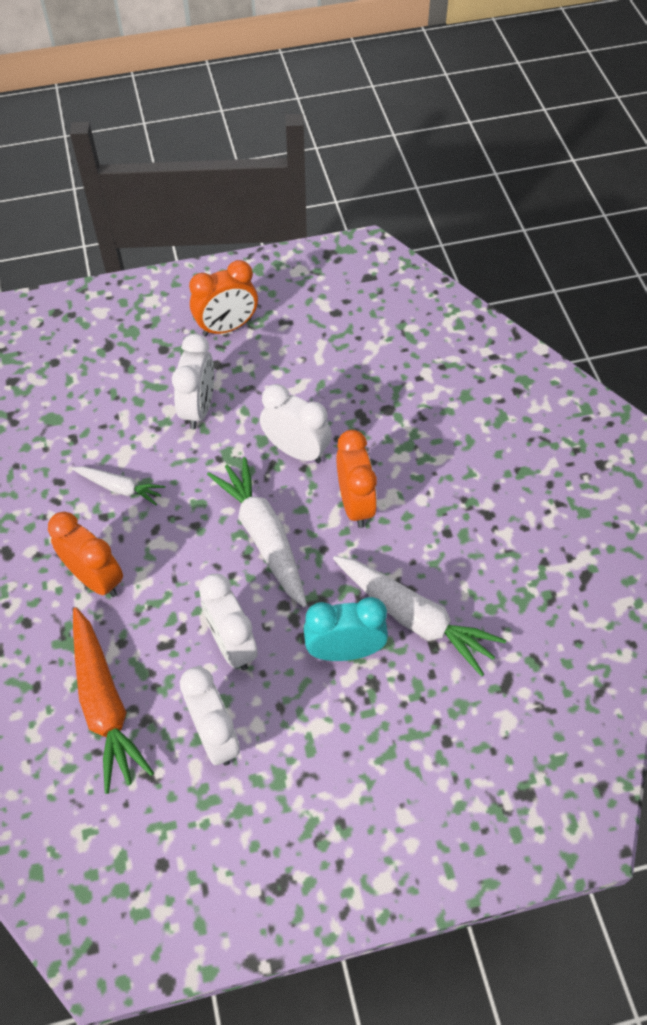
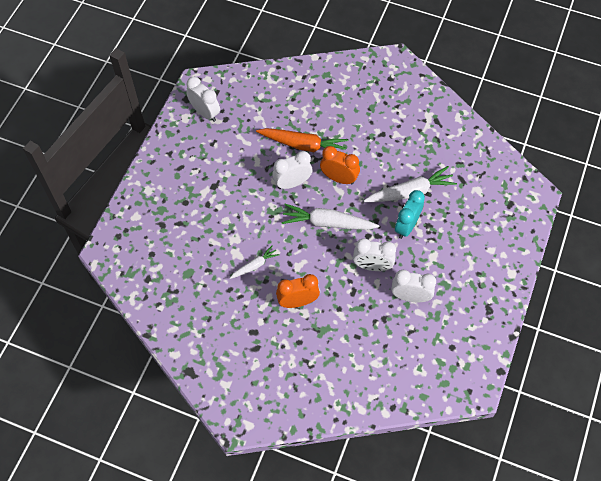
camera: 55 degrees left, 5 degrees up
(104, 704) = (365, 331): orange carrot -> orange carrot (303, 145)
(199, 409) = (235, 208): white clock -> white clock (205, 113)
(227, 327) = (195, 168): orange clock -> none

